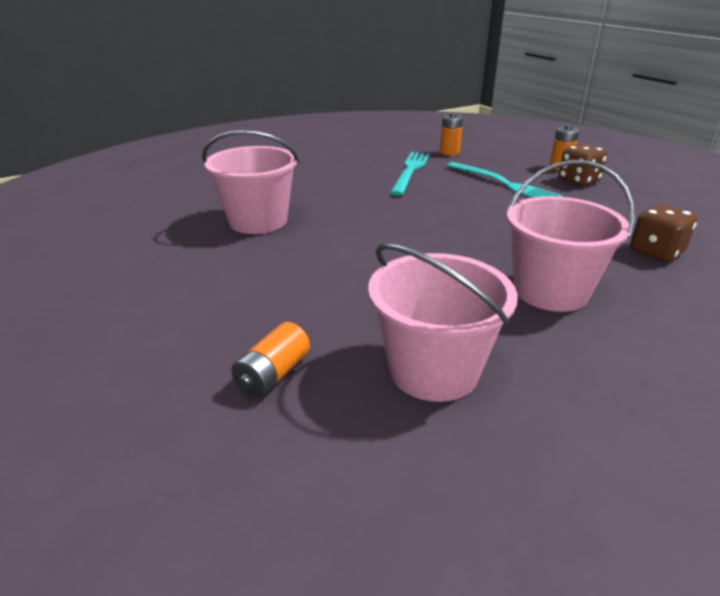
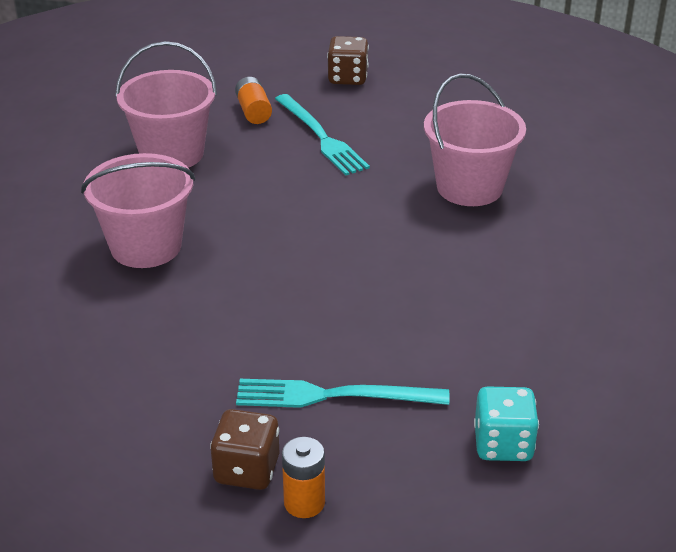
camera: 135 degrees right, 5 degrees up
(410, 171) = (476, 353): turquoise fork -> turquoise fork (321, 137)
(449, 152) = (503, 444): orange battery -> turquoise dice
(656, 252) = (77, 350): brown dice -> brown dice (348, 78)

